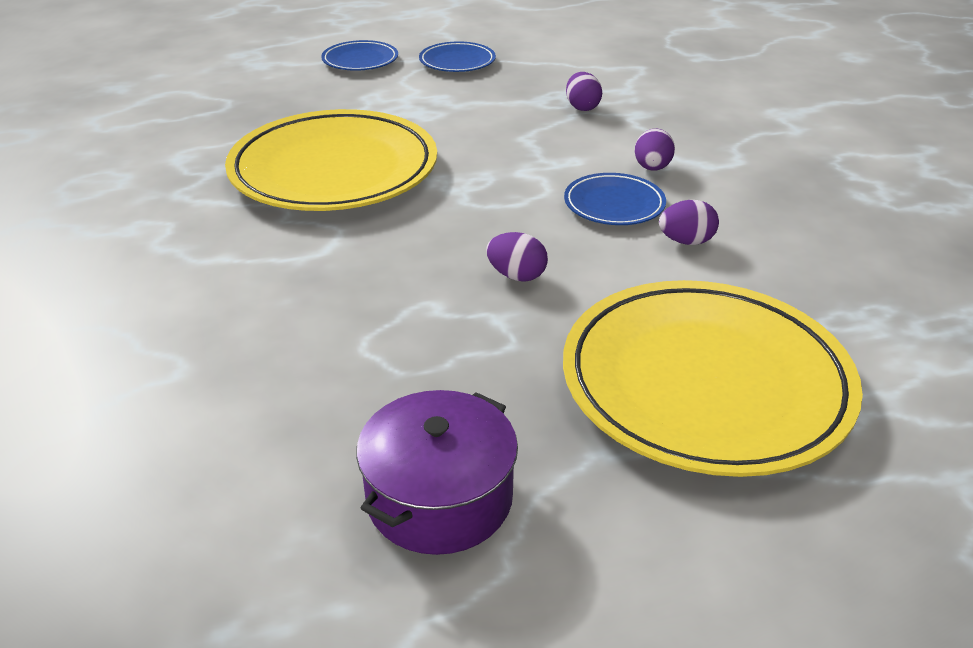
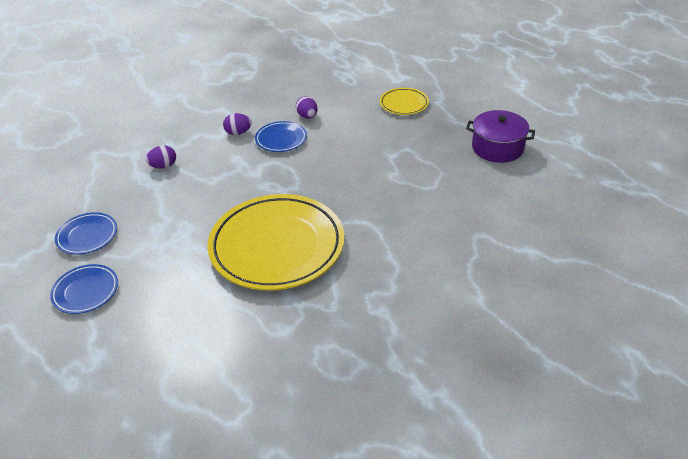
camera: 105 degrees left, 5 degrees up
(516, 276) = (357, 156): purple egg -> none
(705, 383) = (404, 104): yellow plate -> yellow plate, size x0.46

